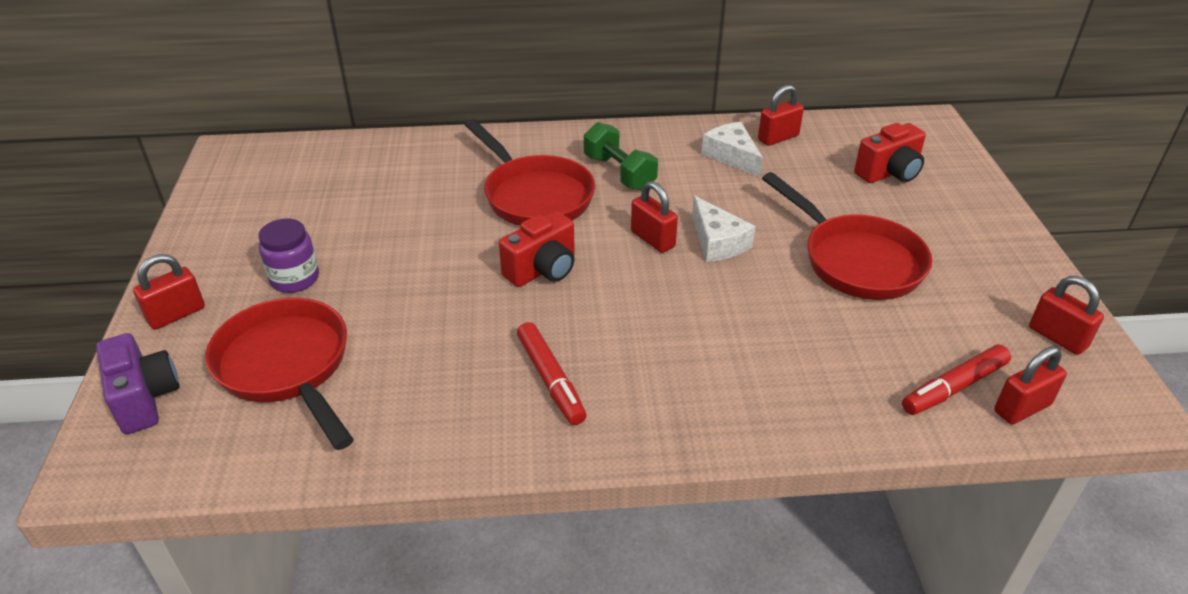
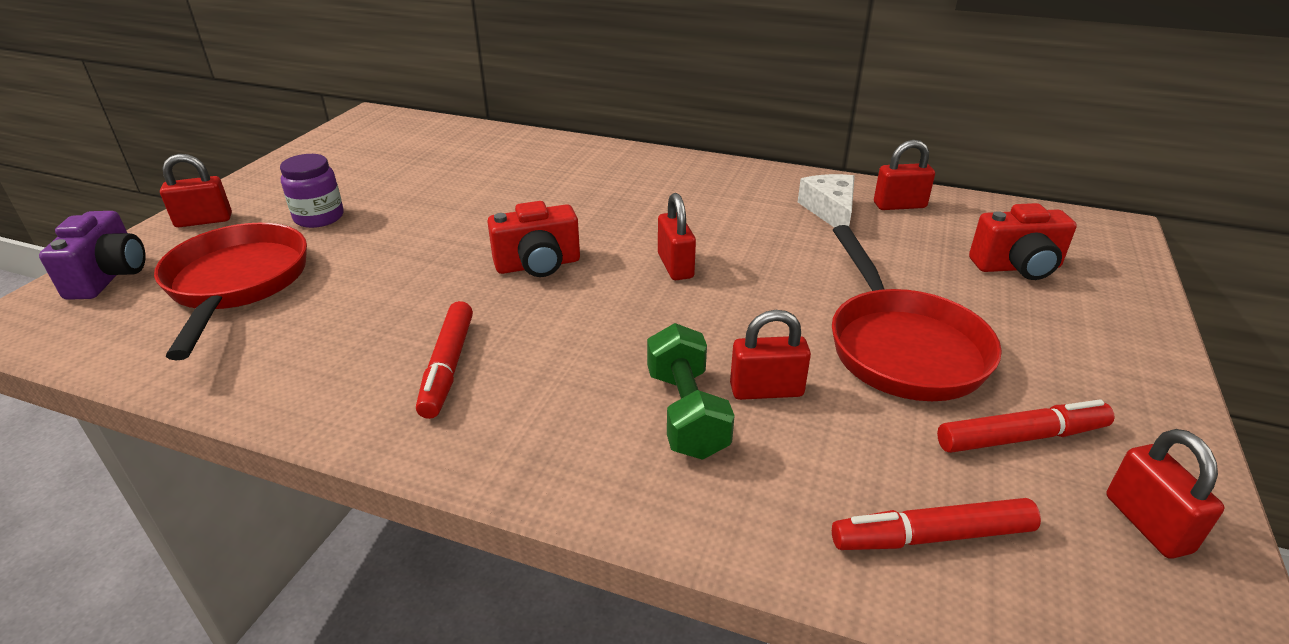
camera: 25 degrees right, 5 degrees down
(534, 196) = (591, 201): red pan -> none
(619, 173) = (694, 200): green dumbbell -> green dumbbell (686, 413)
(717, 242) = (745, 285): white cheese -> none
(964, 304) = (1021, 437): none -> red marker
(1022, 408) = (1023, 601): red padlock -> red padlock (766, 390)

